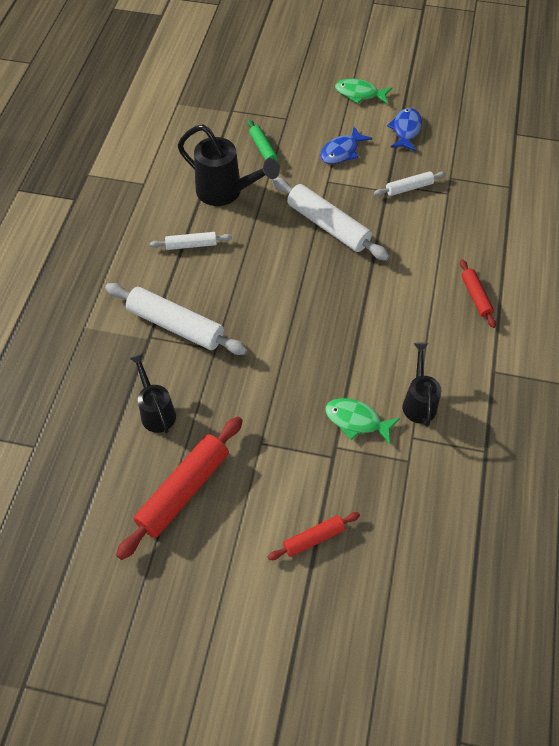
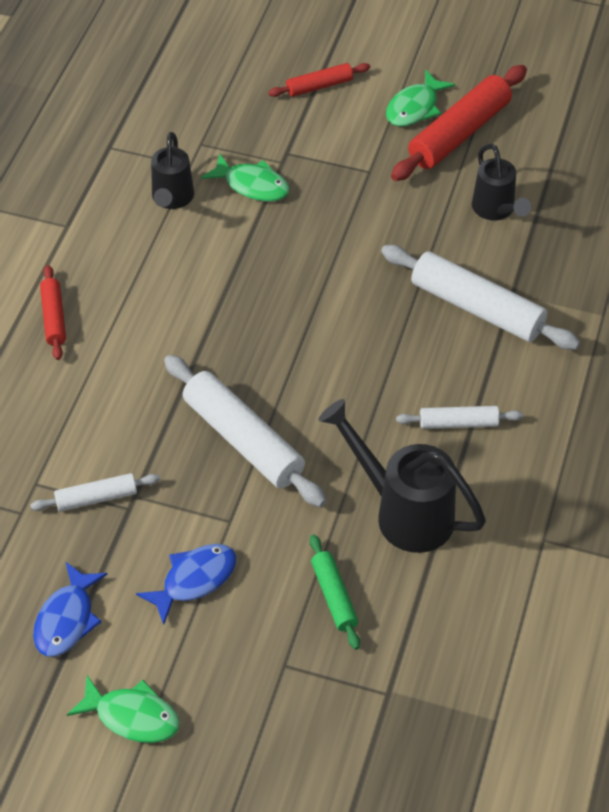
camera: 175 degrees left, 5 degrees down
(223, 519) = (415, 107): none -> green fish

